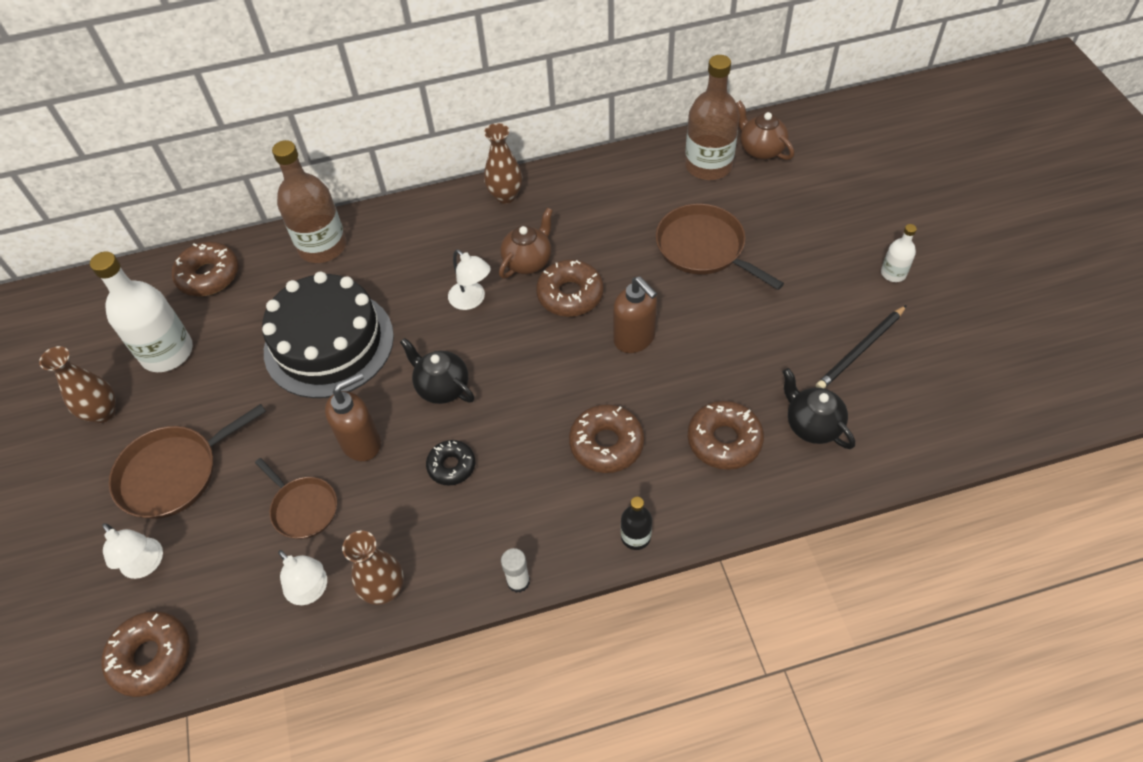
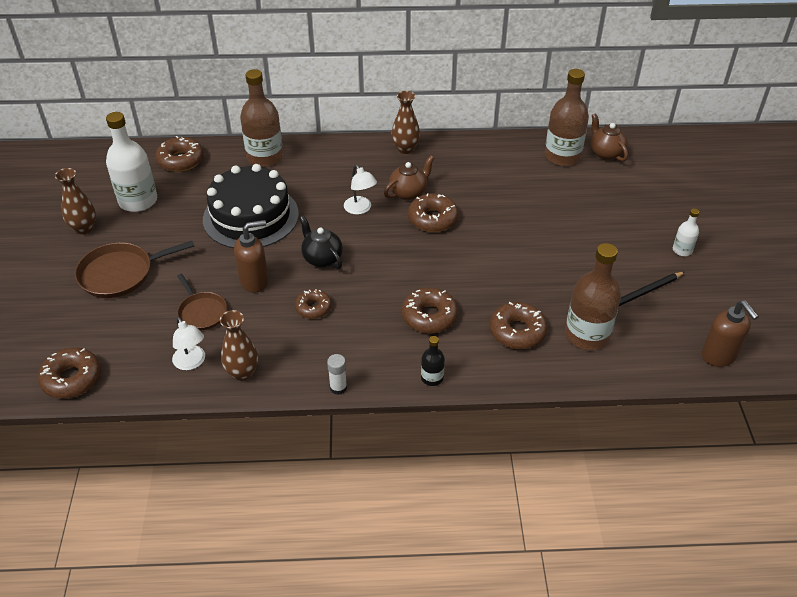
camera: 10 degrees right, 10 degrees down
(146, 565) = (85, 324): white lamp -> none
(451, 466) = (313, 308): black donut -> brown donut
(634, 339) = (471, 255): brown soap dispenser -> brown soap dispenser (719, 356)
(704, 248) = (542, 208): brown pan -> none
(812, 425) = (587, 335): black teapot -> brown bottle

